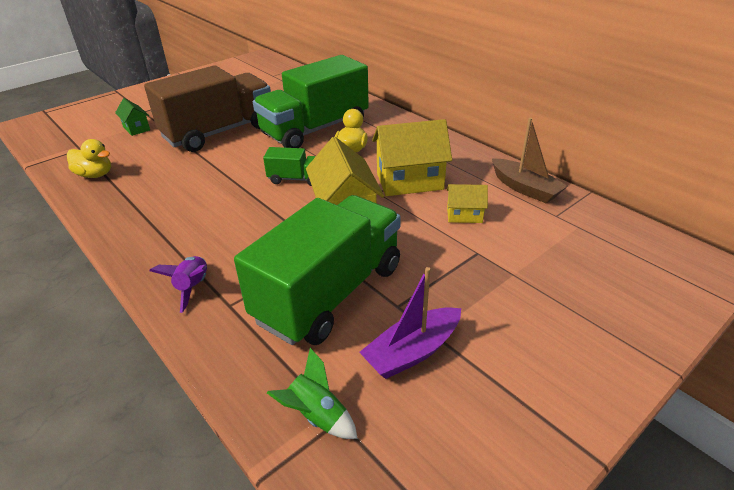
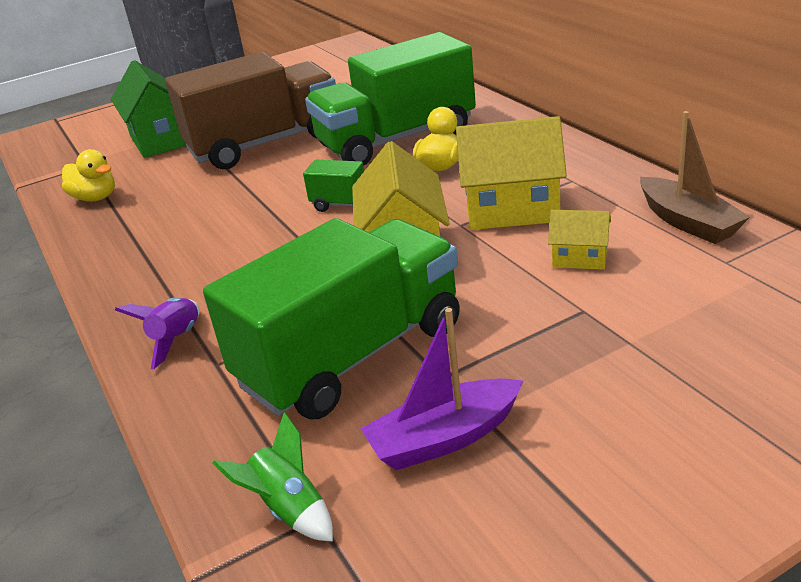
camera: 15 degrees right, 5 degrees down
(136, 128) = (161, 140): green house -> green house, size x1.93

